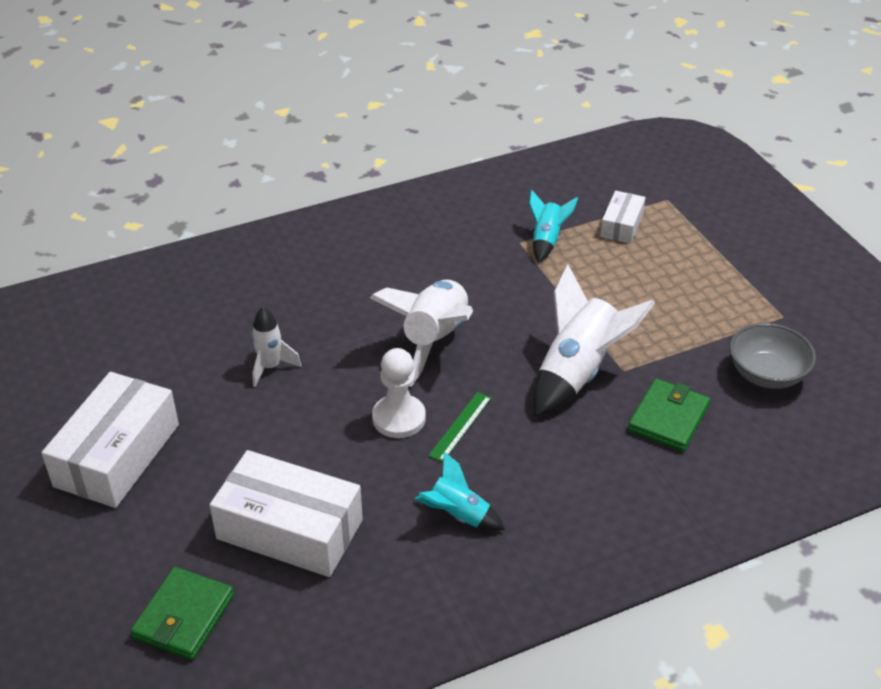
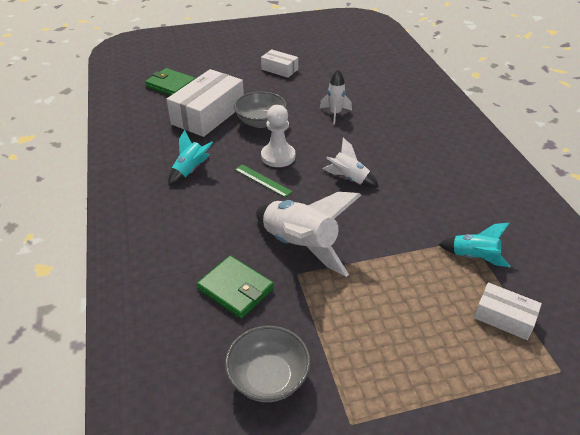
camera: 100 degrees right, 0 degrees up
(117, 455) = (279, 69): white box -> white box, size x0.53
(305, 453) = (260, 122): none -> grey bowl
(435, 340) = (349, 179): white rocket -> white rocket, size x0.55

